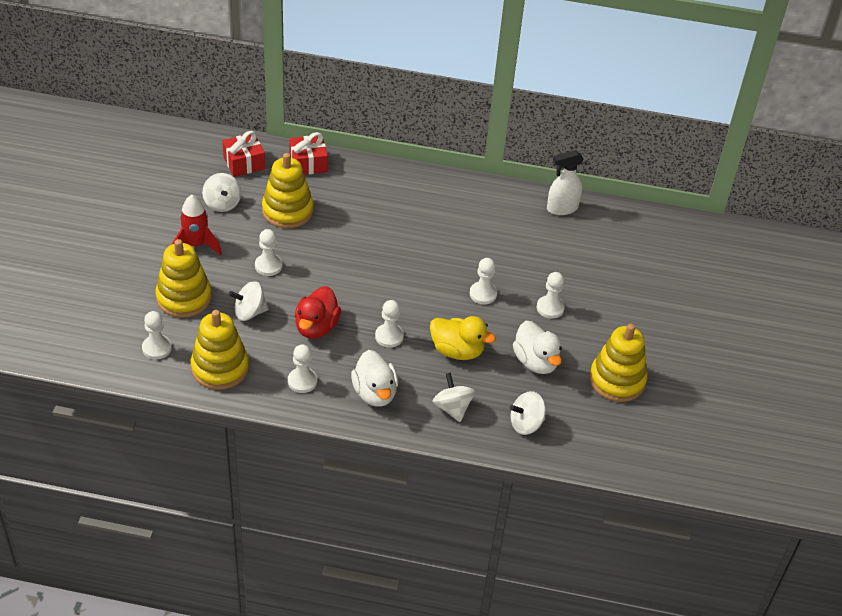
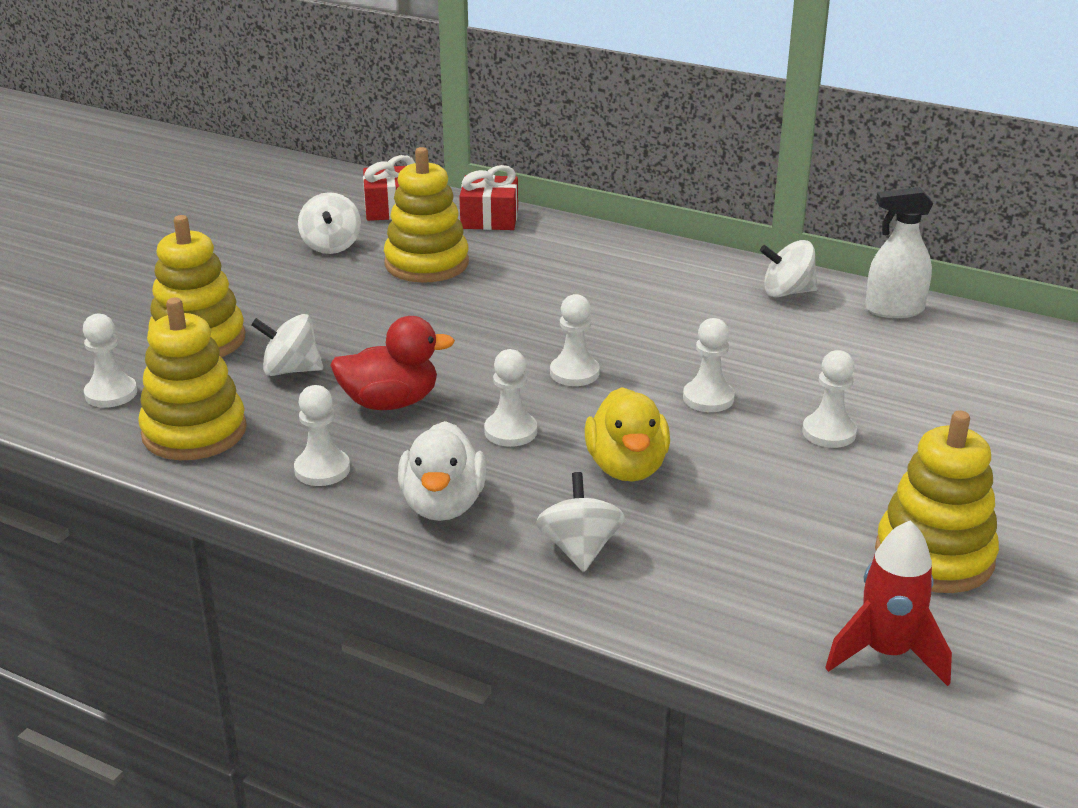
camera: 20 degrees right, 15 degrees down
(196, 245) = (260, 284): red rocket -> red rocket (886, 653)
(268, 266) = (357, 320): white pawn -> white pawn (574, 373)
(316, 327) = (390, 402): red duck -> red duck turned 135 degrees counterclockwise
(457, 351) = (627, 467): yellow duck -> yellow duck turned 45 degrees clockwise
(526, 424) = (718, 597): white spinning top -> white spinning top (787, 292)
(536, 362) = (773, 504): white duck -> none

